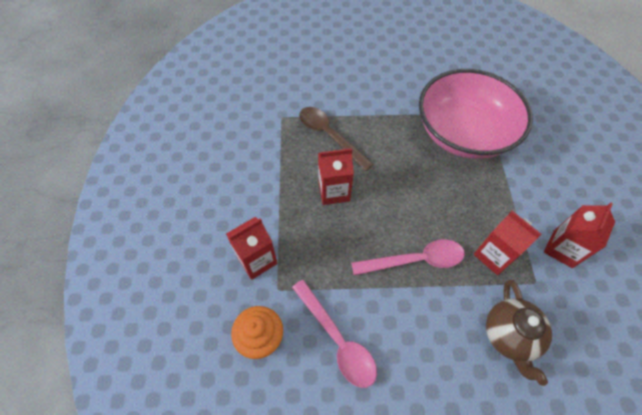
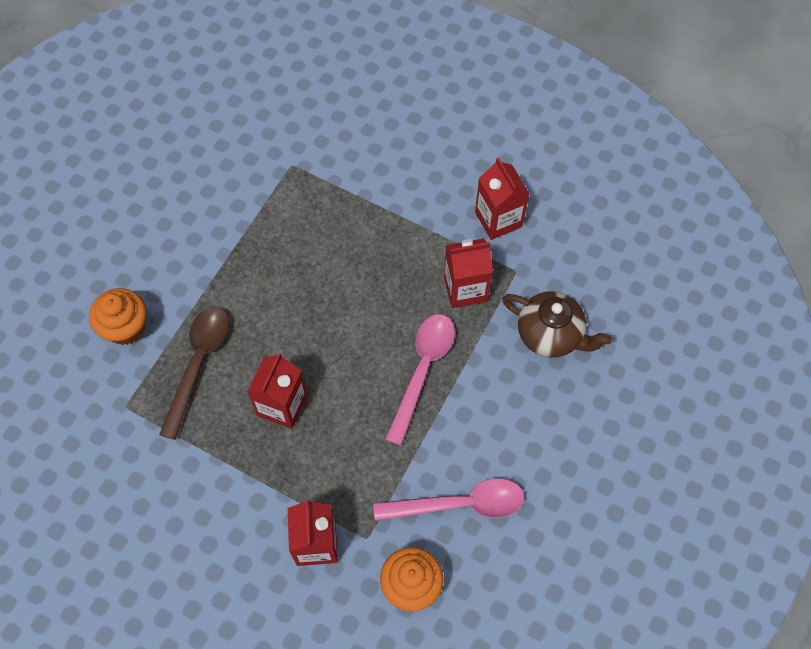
camera: 60 degrees left, 5 degrees up
(326, 93) = (126, 327): none -> orange cupcake
(329, 136) = (198, 364): brown spoon -> brown spoon turned 120 degrees clockwise
(463, 133) = (301, 210): pink bowl -> none

